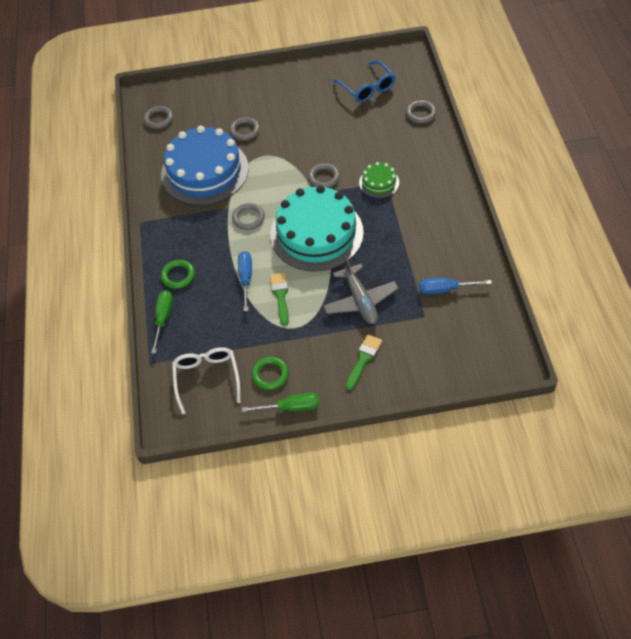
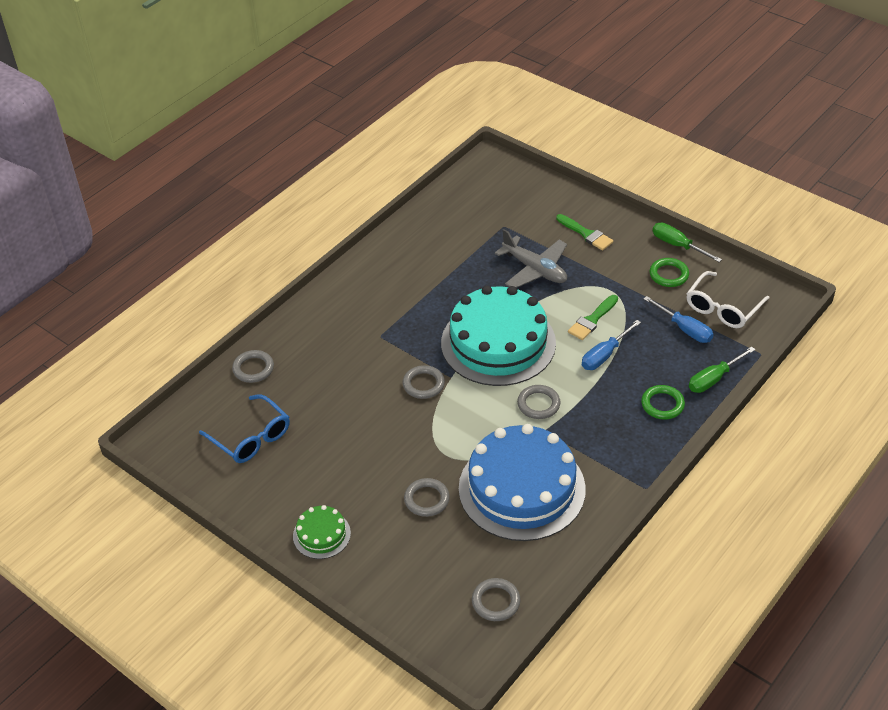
camera: 135 degrees left, 10 degrees down
(360, 300) = (534, 269): grey plane -> grey plane turned 105 degrees clockwise
(363, 359) = (586, 234): green brush -> green brush turned 120 degrees counterclockwise
(367, 88) = (251, 438): blue glasses -> blue glasses turned 120 degrees clockwise
(379, 182) = (386, 340): green cake -> green cake (321, 534)
(445, 289) = (463, 229): blue screwdriver -> blue screwdriver (685, 329)

